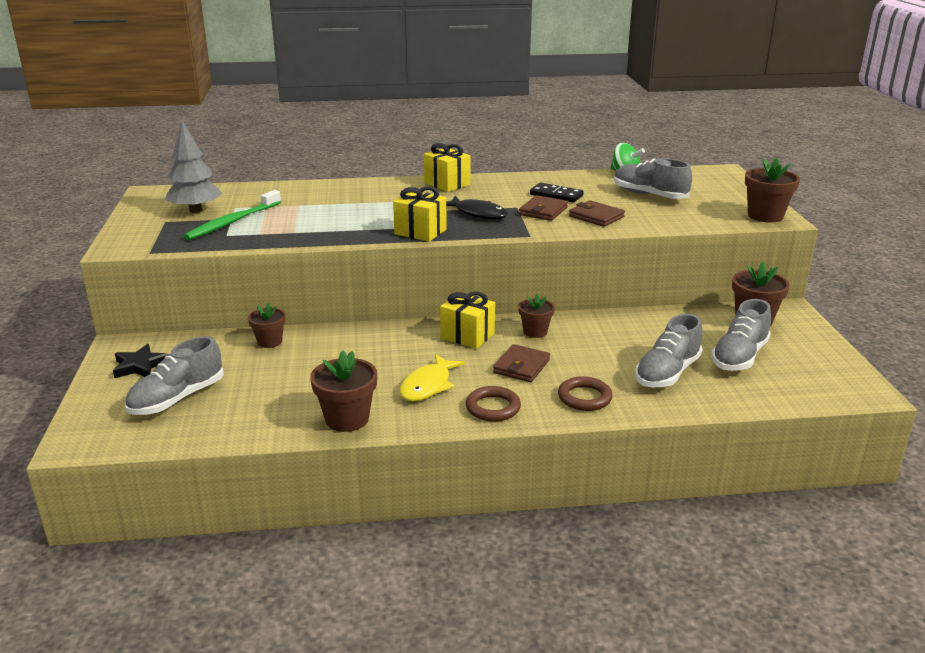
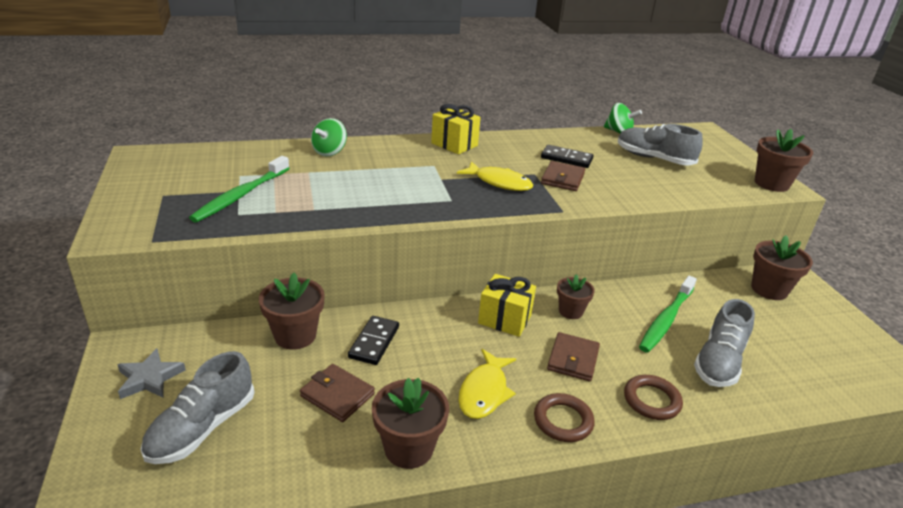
camera: 10 degrees left, 5 degrees up
(140, 366) = (149, 378): black star -> grey star
(196, 210) = (196, 179): grey tree -> none
(269, 342) = (295, 335): brown flower pot -> brown flower pot, size x1.54
(323, 190) = (329, 152): none -> green spinning top
(339, 348) = (374, 342): none -> black domino
(420, 232) = (449, 207): yellow gift -> none
(478, 214) = (499, 182): black fish -> yellow fish
(596, 216) = (616, 185): brown wallet -> brown wallet (337, 395)
(629, 340) = (666, 319): none -> green toothbrush
(739, 357) = (776, 337): grey shoe -> none

